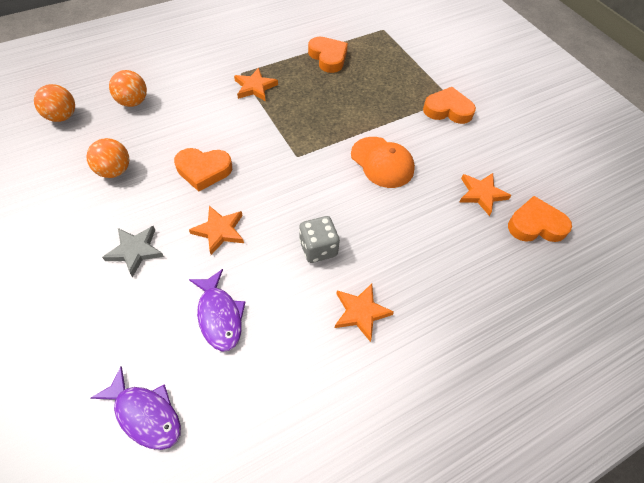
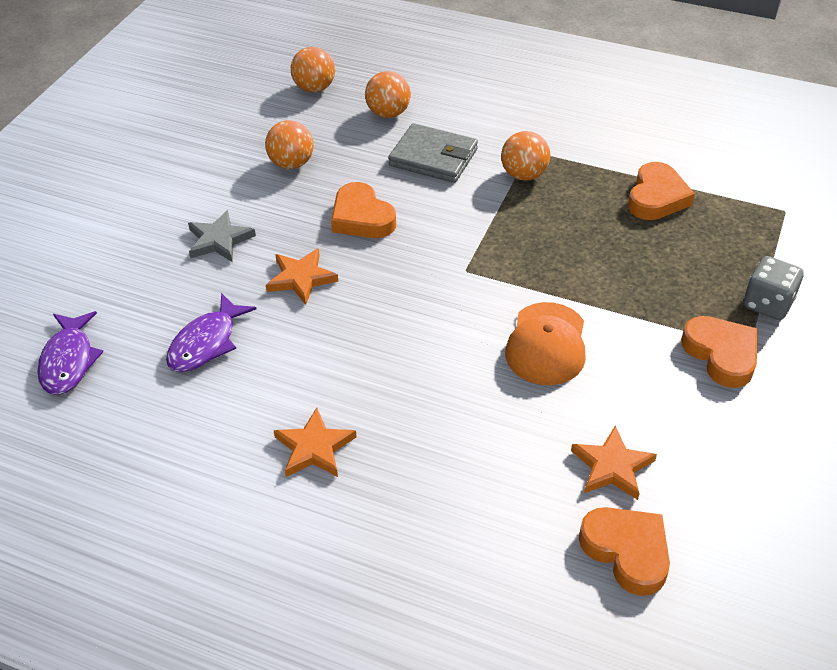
camera: 55 degrees right, 10 degrees down
(195, 109) = (433, 157): none -> grey wallet
(255, 87) = (524, 175): orange star -> orange ball
(318, 248) = (360, 364): grey dice -> grey dice (767, 303)

